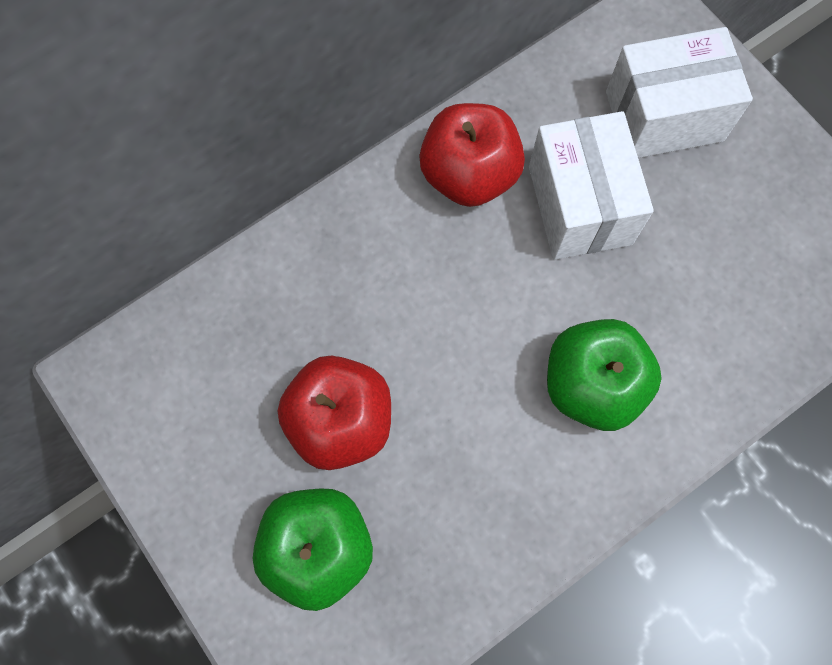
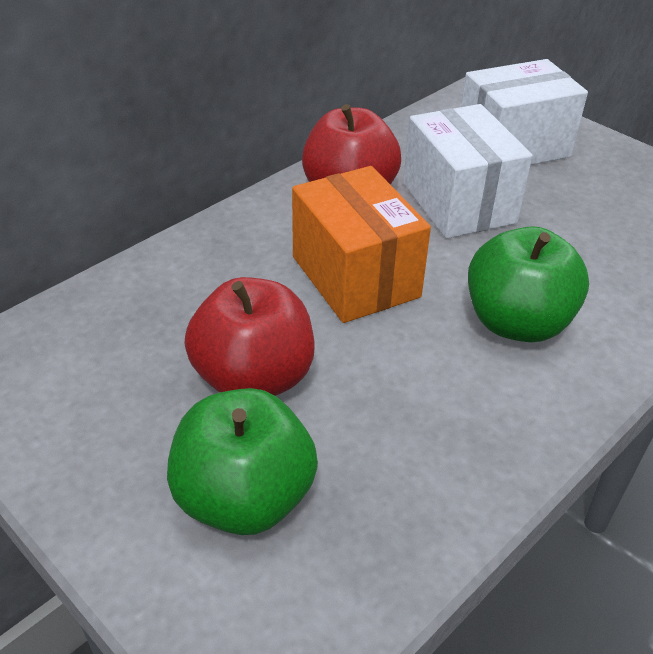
camera: 10 degrees left, 30 degrees down
(453, 303) = (355, 276): none -> orange box

